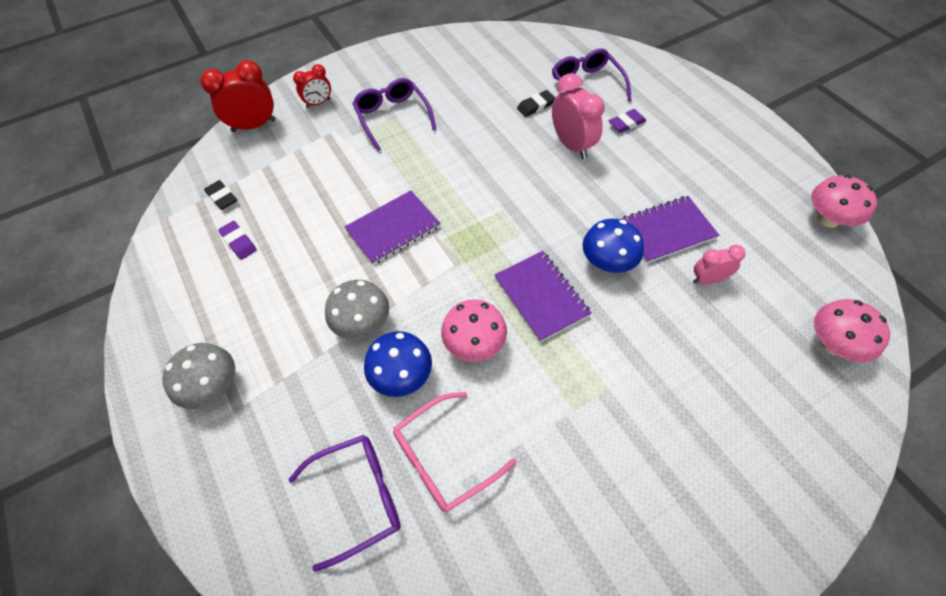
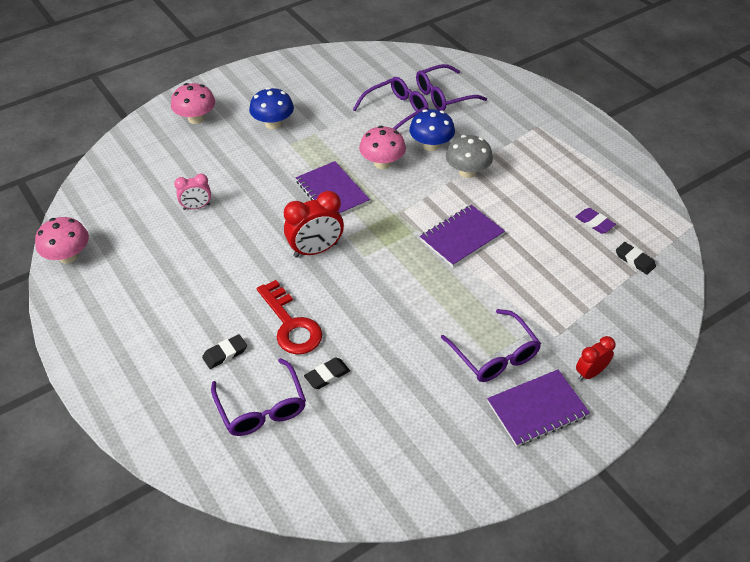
camera: 175 degrees right, 10 degrees down
(213, 387) = (557, 136): grey mushroom -> none
(254, 125) = (650, 340): red clock -> red clock (315, 250)
(443, 458) = (396, 111): pink glasses -> purple glasses
(572, 145) = (291, 324): pink clock -> red key
(607, 262) = (275, 217): blue mushroom -> blue mushroom (273, 124)
(626, 123) = (225, 353): purple eraser -> black eraser
(667, 230) = (217, 242): purple notebook -> purple notebook (537, 409)
(833, 344) = (123, 170): pink mushroom -> pink mushroom (196, 118)

